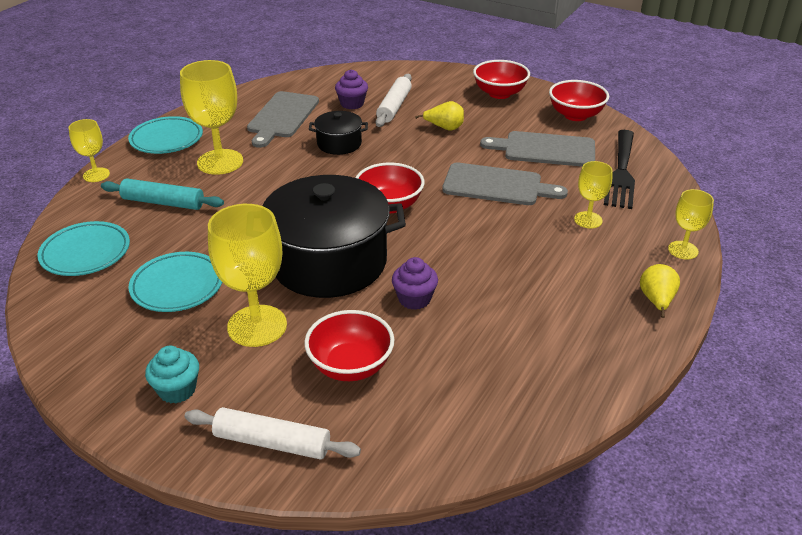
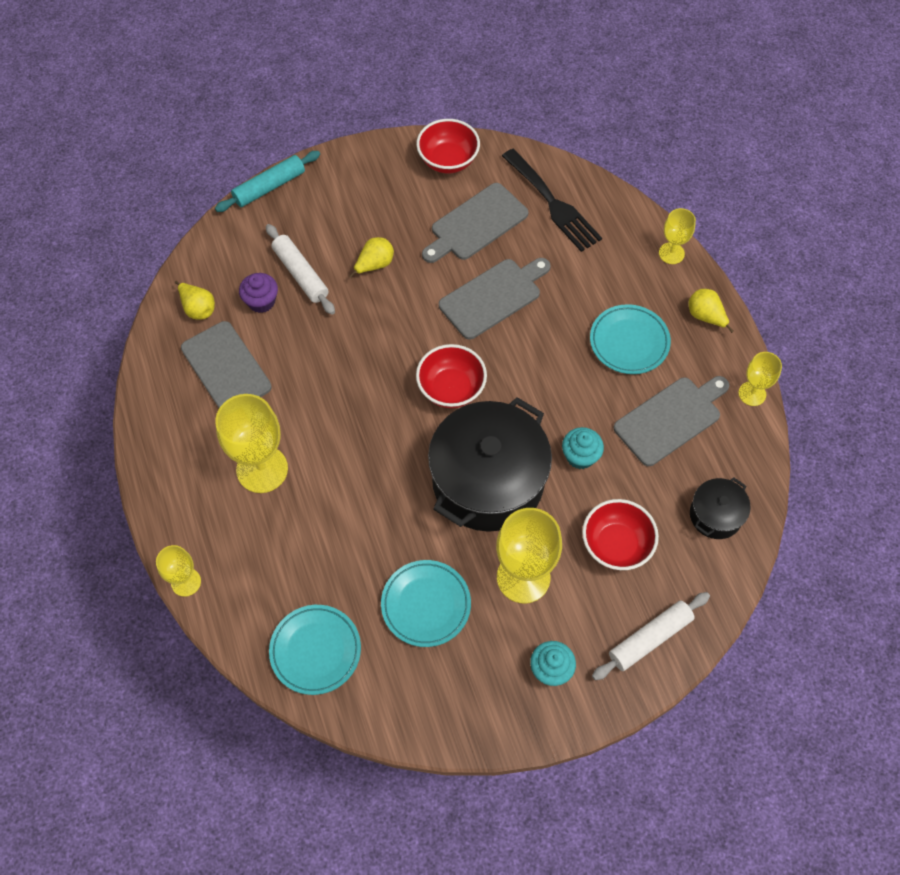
camera: 50 degrees left, 25 degrees up
(163, 202) = (289, 551): turquoise rolling pin -> turquoise rolling pin (269, 187)
(166, 139) = (175, 490): turquoise plate -> turquoise plate (629, 342)
(315, 87) = (198, 308): none -> yellow pear
(339, 144) = (322, 359): black pot -> black pot (715, 515)
(414, 299) = (580, 456): purple cupcake -> turquoise cupcake
(499, 93) = (359, 181): red bowl -> none
(523, 334) = (671, 419): none -> grey cutting board
(588, 220) = (589, 277): yellow goblet -> yellow goblet (752, 393)

